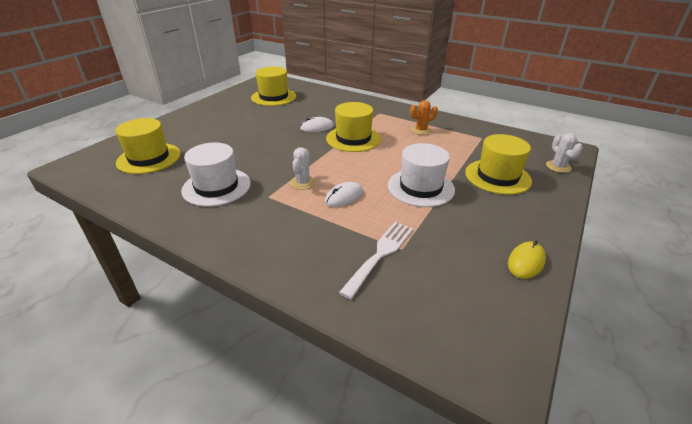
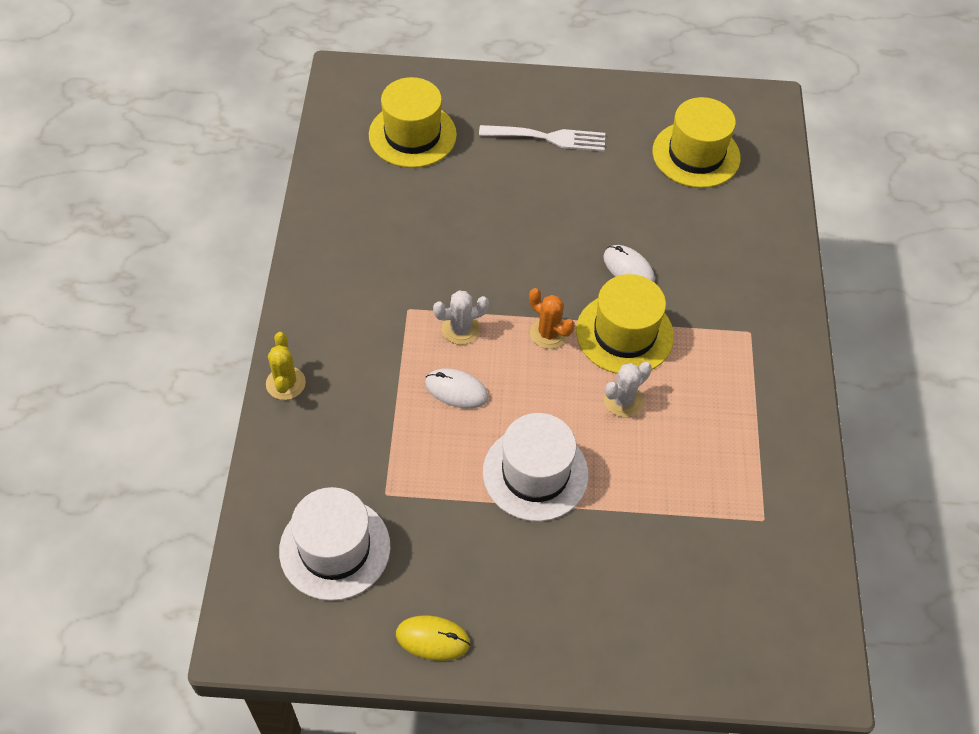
camera: 60 degrees right, 20 degrees up
(216, 187) = (395, 244): white hat -> white hat (335, 548)
(272, 269) = (285, 383): none -> yellow cactus
(380, 254) = (363, 475): white fork -> white fork (548, 138)
(421, 130) = (725, 418): orange cactus -> orange cactus (548, 333)
(497, 176) = (633, 570): yellow hat -> none
(558, 167) = (730, 660): white cactus -> white cactus (623, 400)

